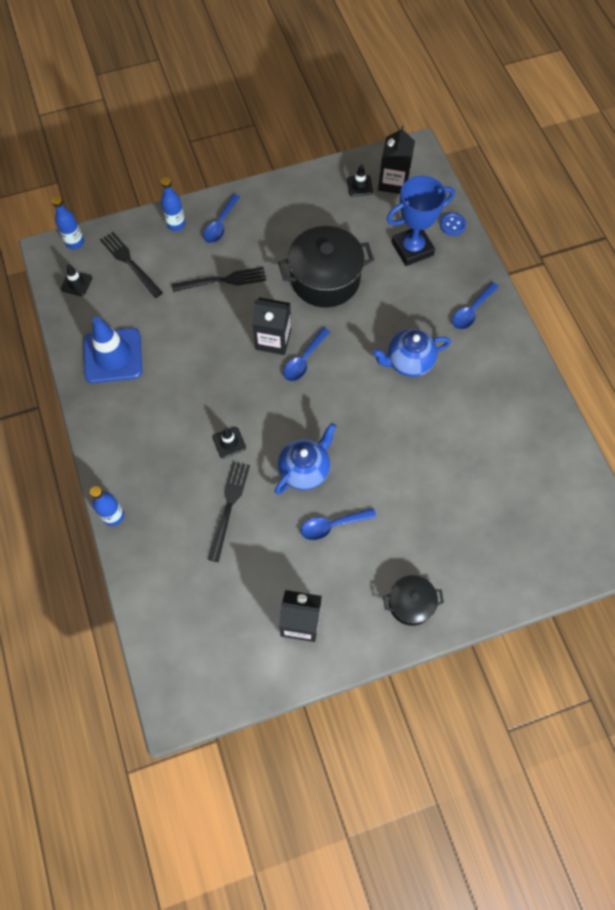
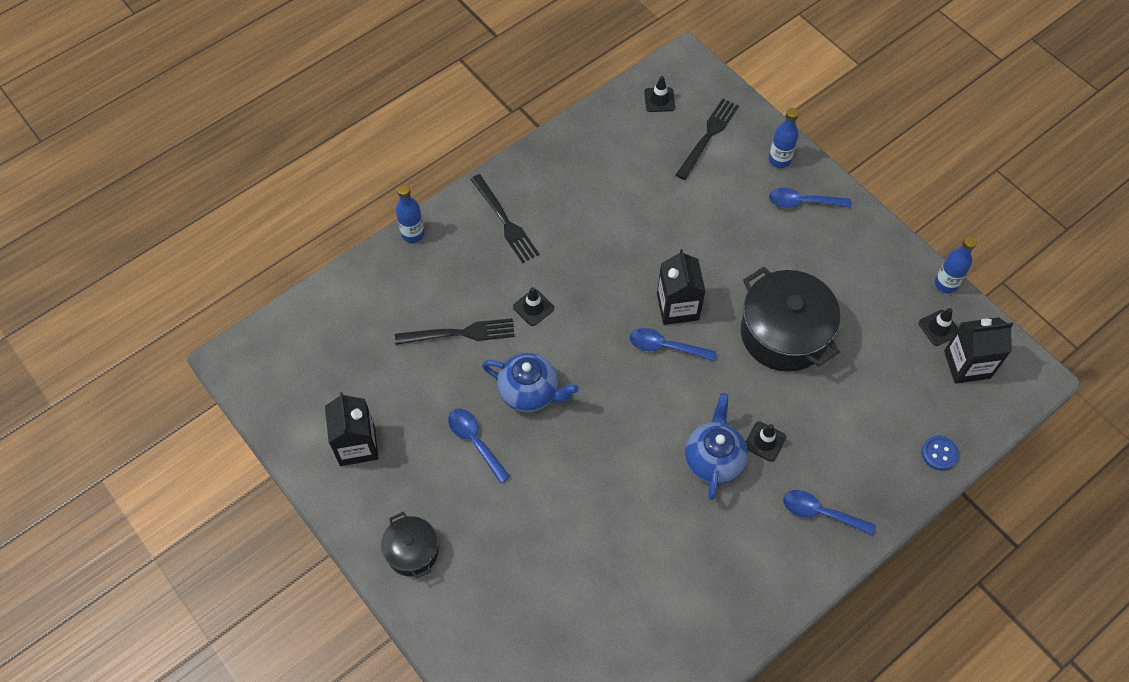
camera: 70 degrees right, 5 degrees down
(75, 242) = (708, 78): blue bottle -> blue bottle (946, 284)
(113, 356) = (589, 165): blue traffic cone -> none
(223, 281) = (729, 231): black fork -> black fork (505, 221)
(406, 324) = (765, 441): none -> black traffic cone
(408, 362) = (713, 460): blue teapot -> blue teapot turned 45 degrees clockwise
(412, 249) = (877, 416): blue trophy -> none

